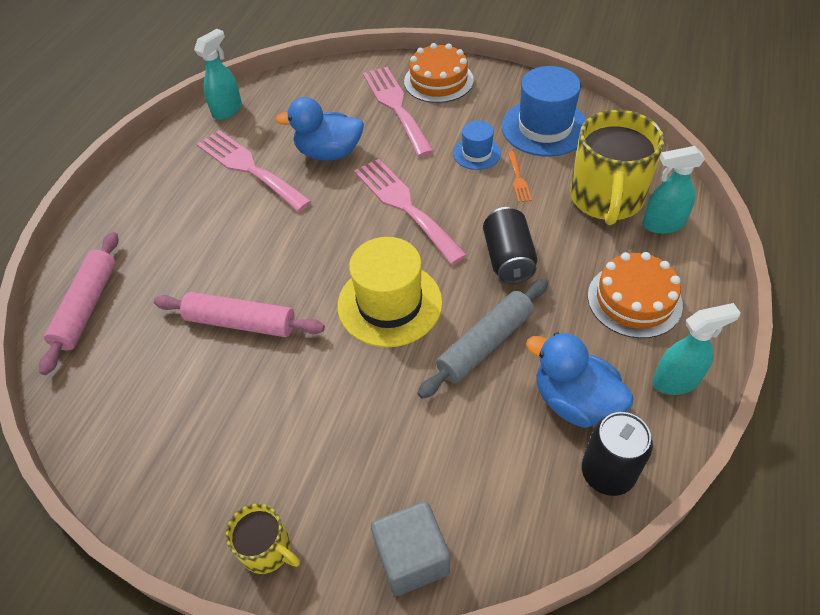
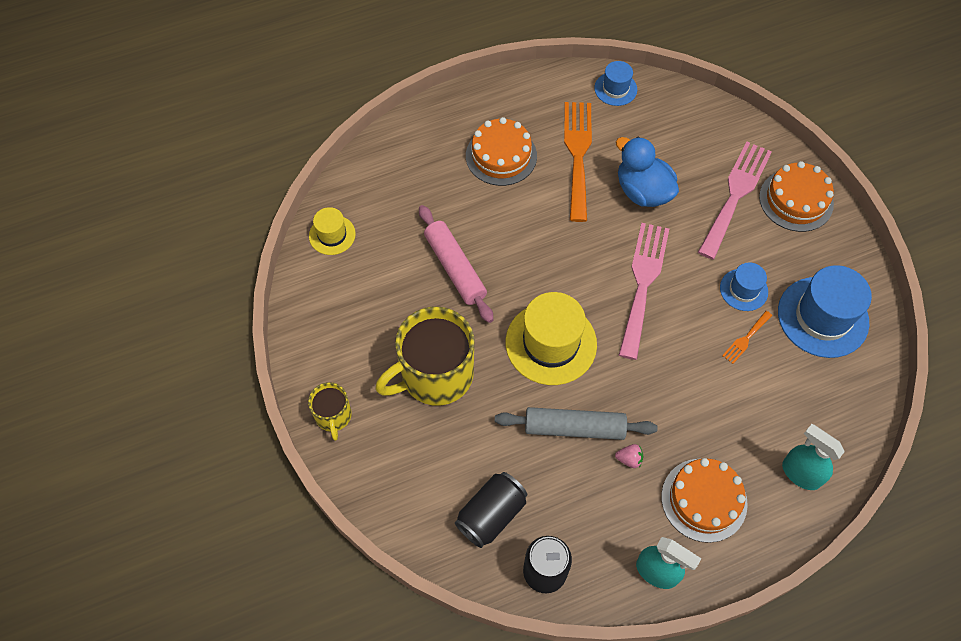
camera: 45 degrees right, 10 degrees up
(86, 398) = (332, 235): none -> yellow hat
(87, 307) = (386, 172): pink rolling pin -> none
(185, 215) = (501, 156): none -> orange cake
(227, 110) = (615, 89): turquoise spray bottle -> blue hat
(249, 168) = (577, 154): pink fork -> orange fork
(412, 558) = (393, 498): grey cube -> none
(508, 259) = (661, 388): black can -> black can (491, 514)
(551, 325) = (629, 459): none -> pink strawberry
(575, 401) = (580, 516): blue duck -> none
(606, 198) = (788, 415): yellow mug -> yellow mug (435, 375)

